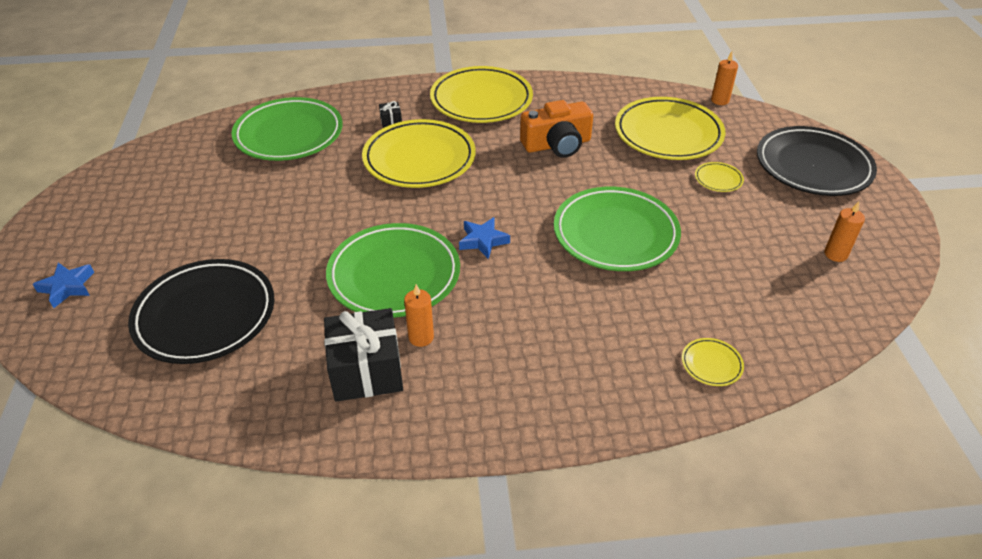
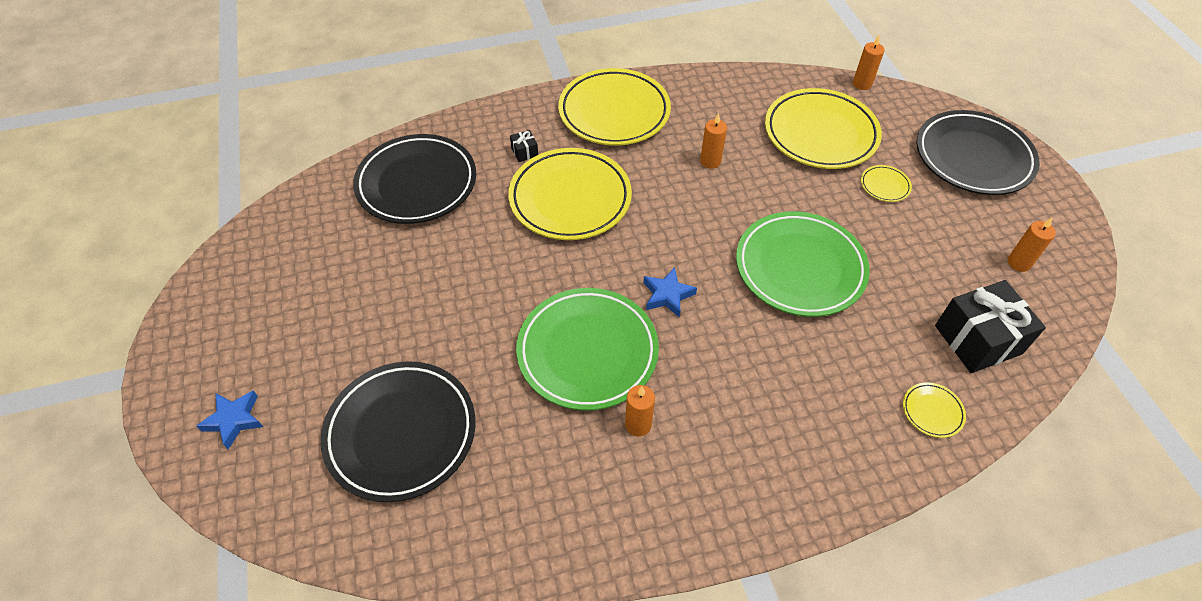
camera: 10 degrees left, 10 degrees up
(289, 134) = (417, 183): green plate -> black plate
(366, 371) = (594, 474): black gift -> black gift (978, 339)
(557, 144) = (710, 161): orange camera -> orange candle

